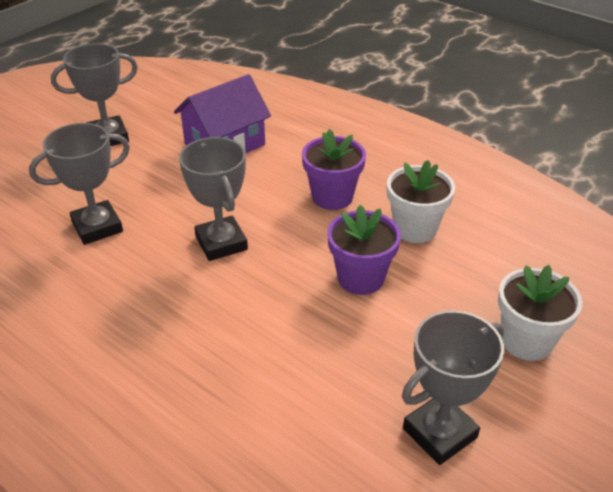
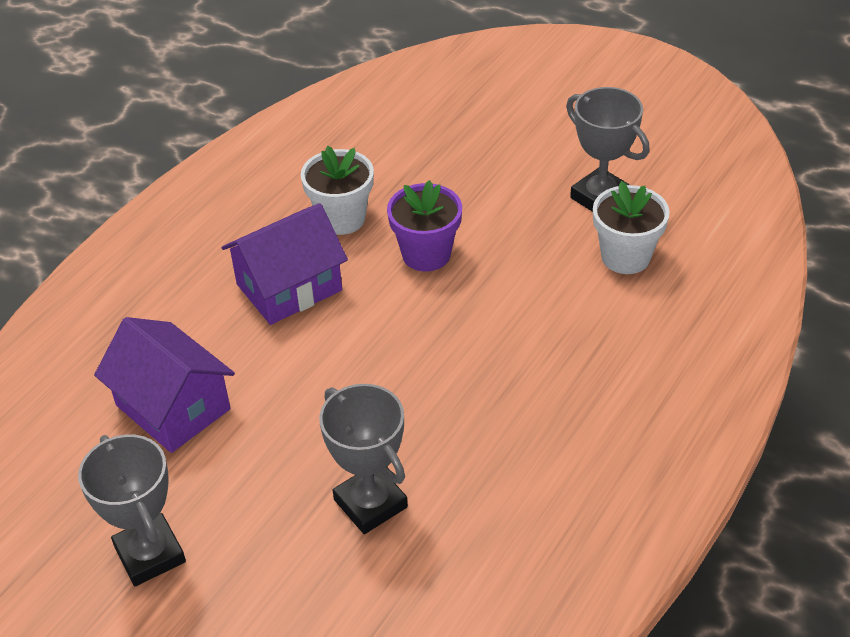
camera: 95 degrees left, 5 degrees up
(221, 243) = (386, 373): grey trophy -> none
(332, 197) = (289, 287): purple flower pot -> purple house
(526, 341) = (488, 148): white flower pot -> white flower pot (625, 257)

